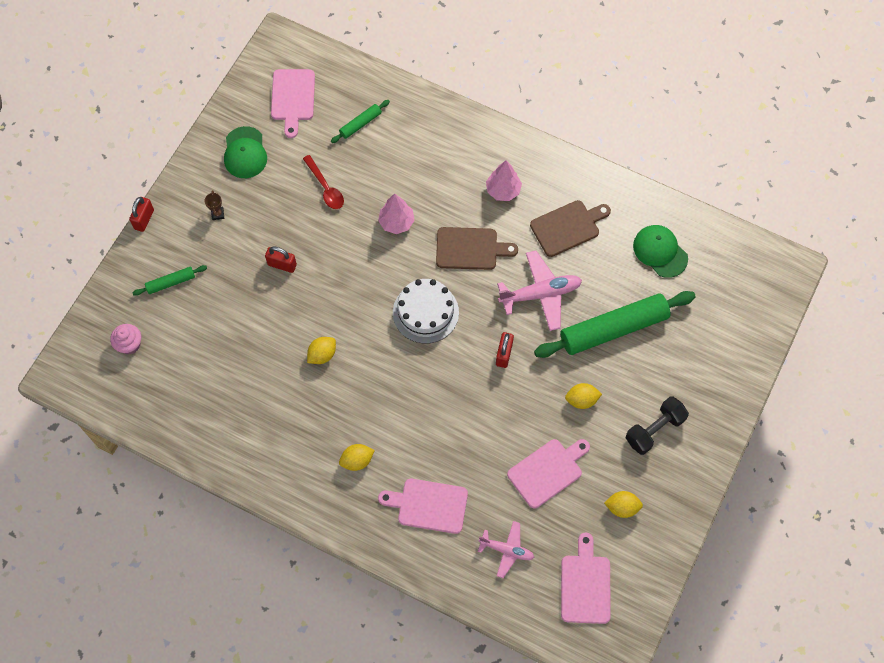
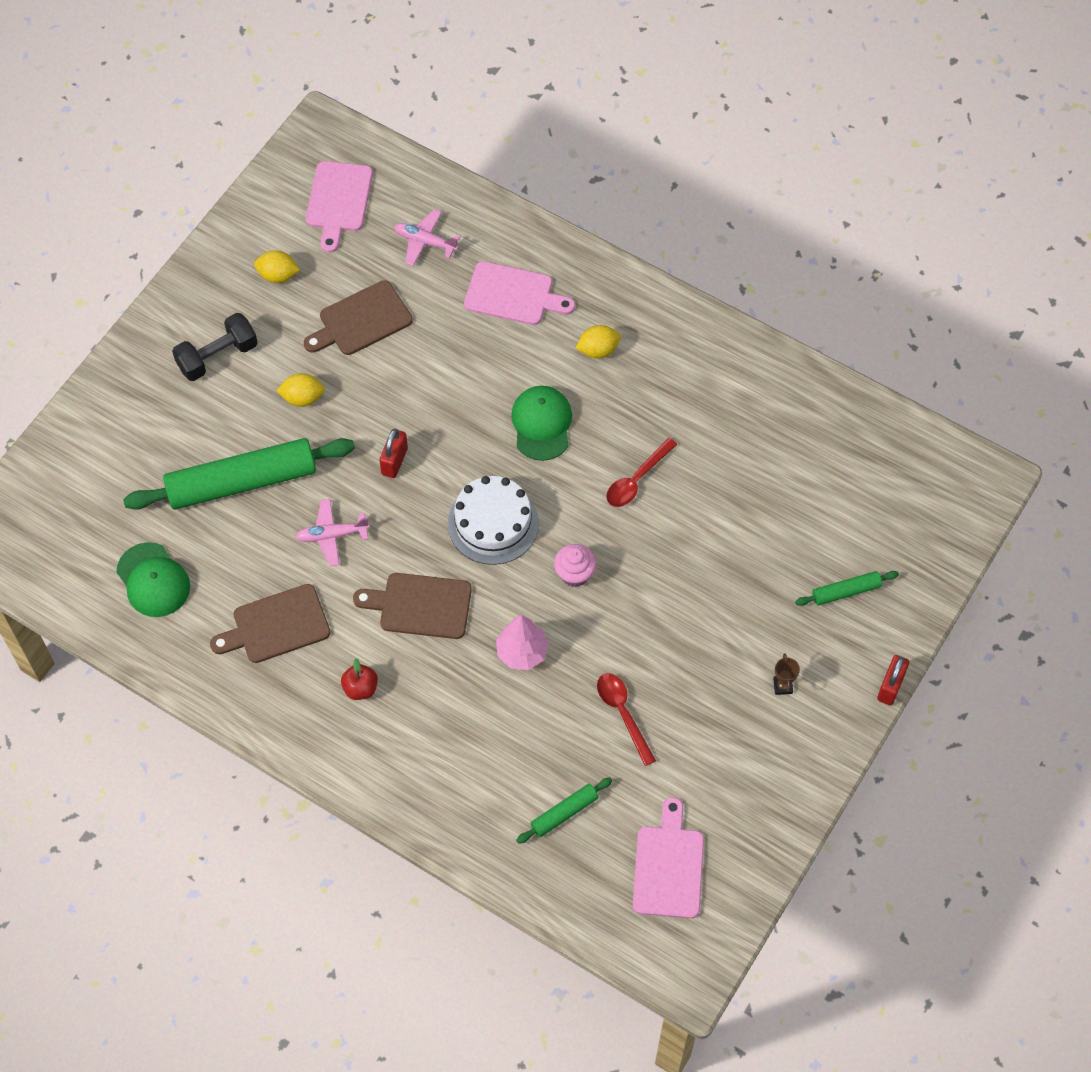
camera: 175 degrees left, 5 degrees down
(129, 344) = (897, 512): pink cupcake -> pink cupcake (574, 574)
(245, 153) = (743, 779): green cap -> green cap (541, 424)
(282, 265) = (689, 604): red padlock -> none
(322, 354) = (637, 479): yellow lemon -> red spoon
(503, 190) = (360, 688): pink tree -> red apple
(540, 294) = (332, 535): pink plane -> pink plane, size x0.62
(547, 471) = (361, 320): pink cutting board -> brown cutting board

